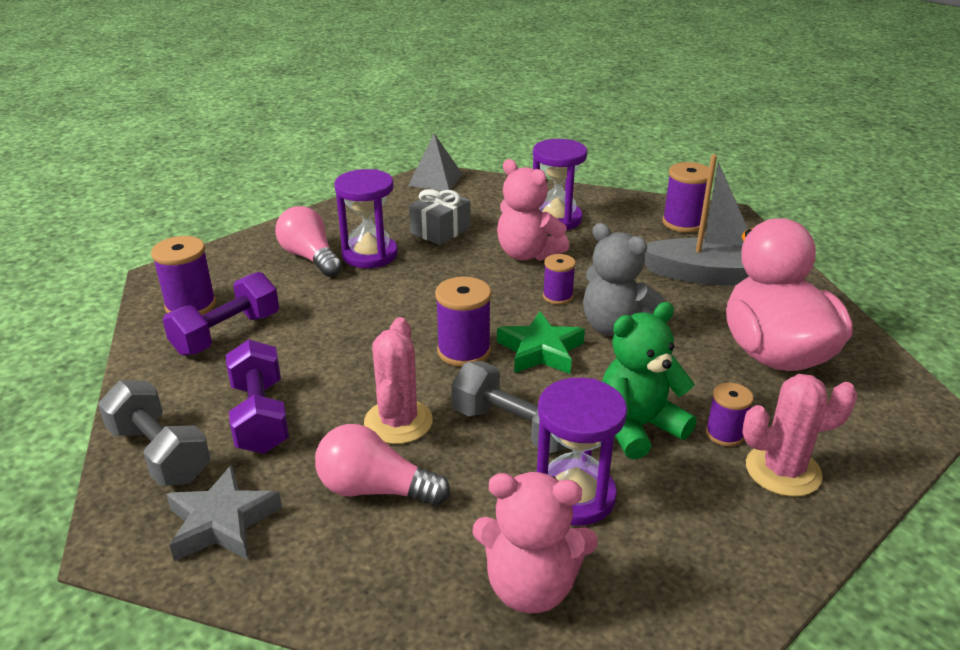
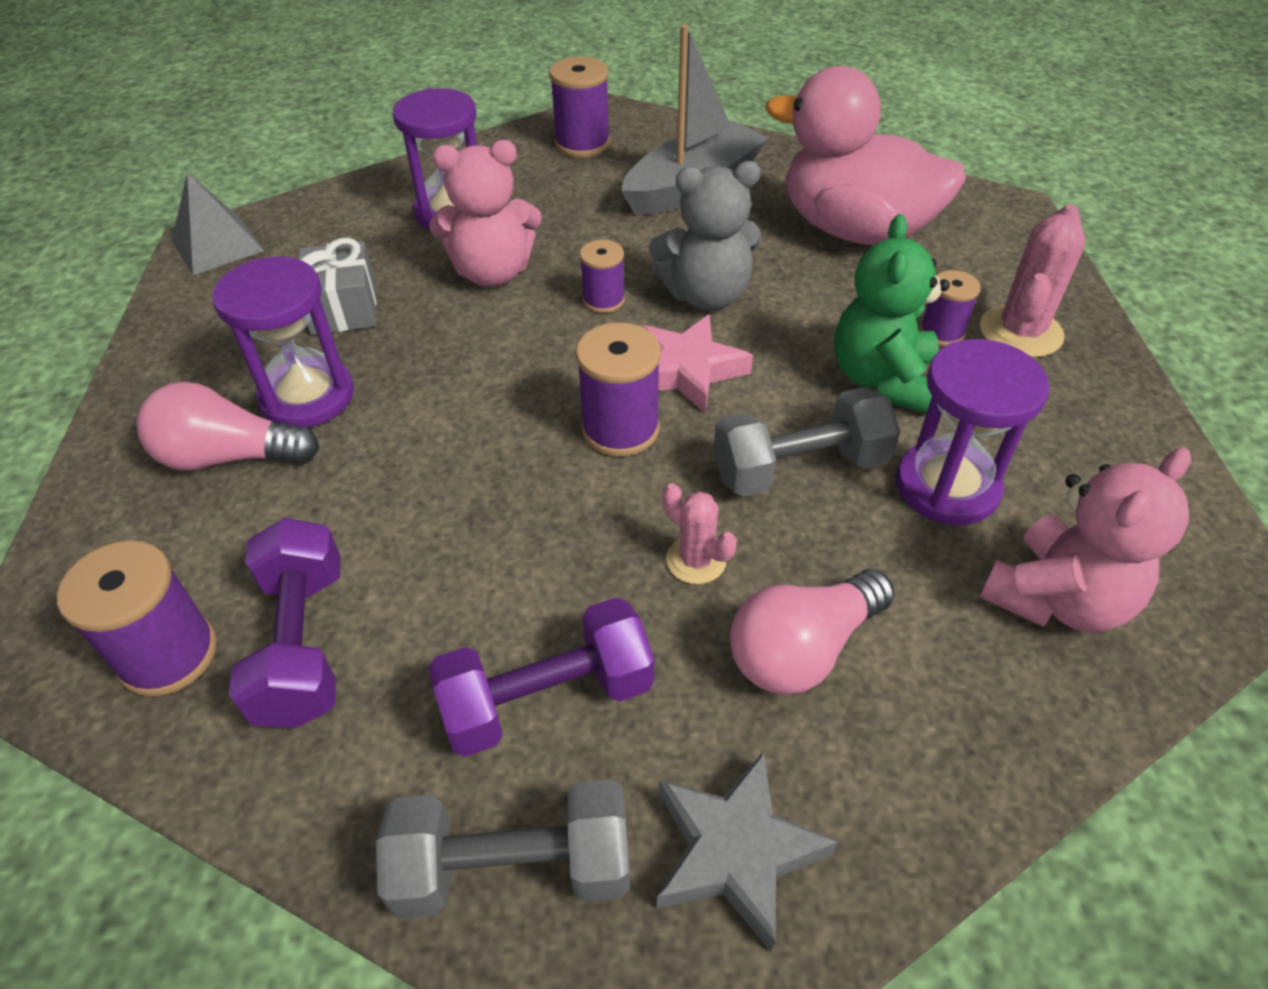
camera: 50 degrees left, 15 degrees up
(260, 417) = (547, 698): purple dumbbell -> purple dumbbell turned 45 degrees counterclockwise
(398, 422) = (696, 560): pink cactus -> pink cactus, size x0.60
(540, 351) = (687, 370): green star -> pink star

